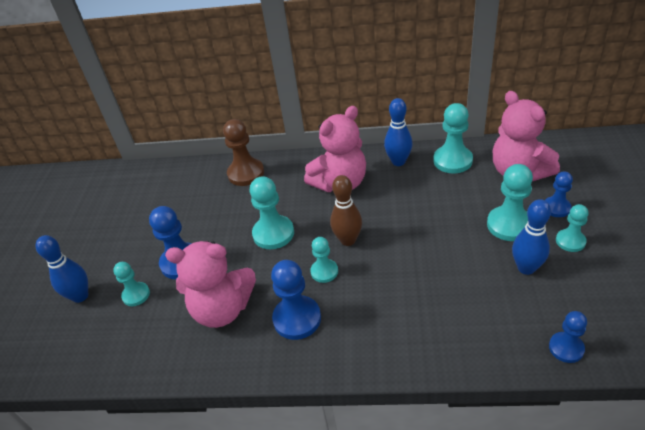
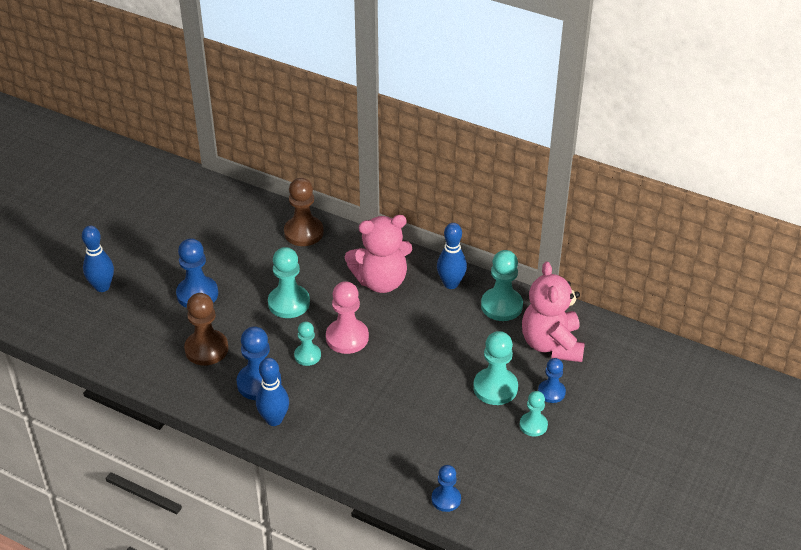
camera: 20 degrees right, 0 degrees up
(136, 295) = (146, 306): turquoise pawn -> none
(222, 309) = (206, 349): pink teddy bear -> brown pawn
(348, 240) = (347, 337): brown bowling pin -> pink pawn
(526, 268) = (474, 429): blue bowling pin -> blue bowling pin (274, 419)

